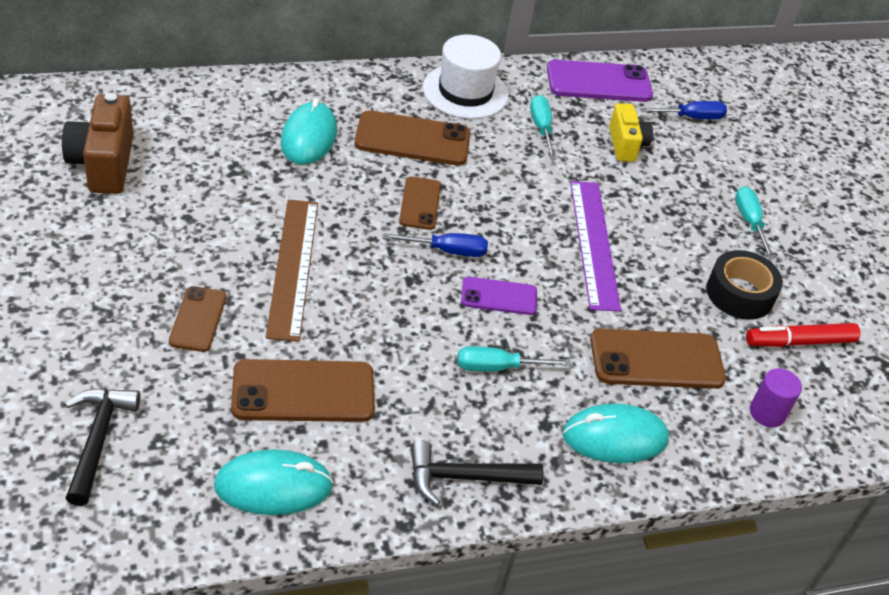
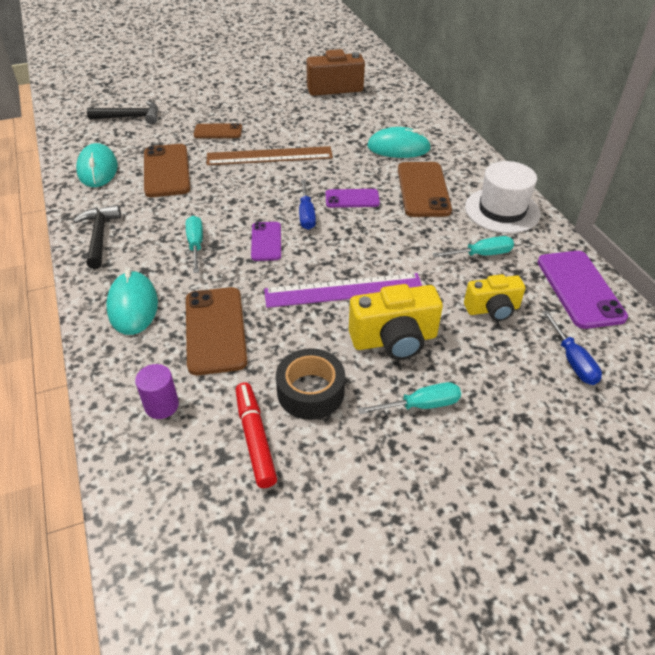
camera: 90 degrees right, 0 degrees up
(420, 203) = (352, 199): brown phone -> purple phone
(669, 221) = (394, 340): none -> yellow camera

